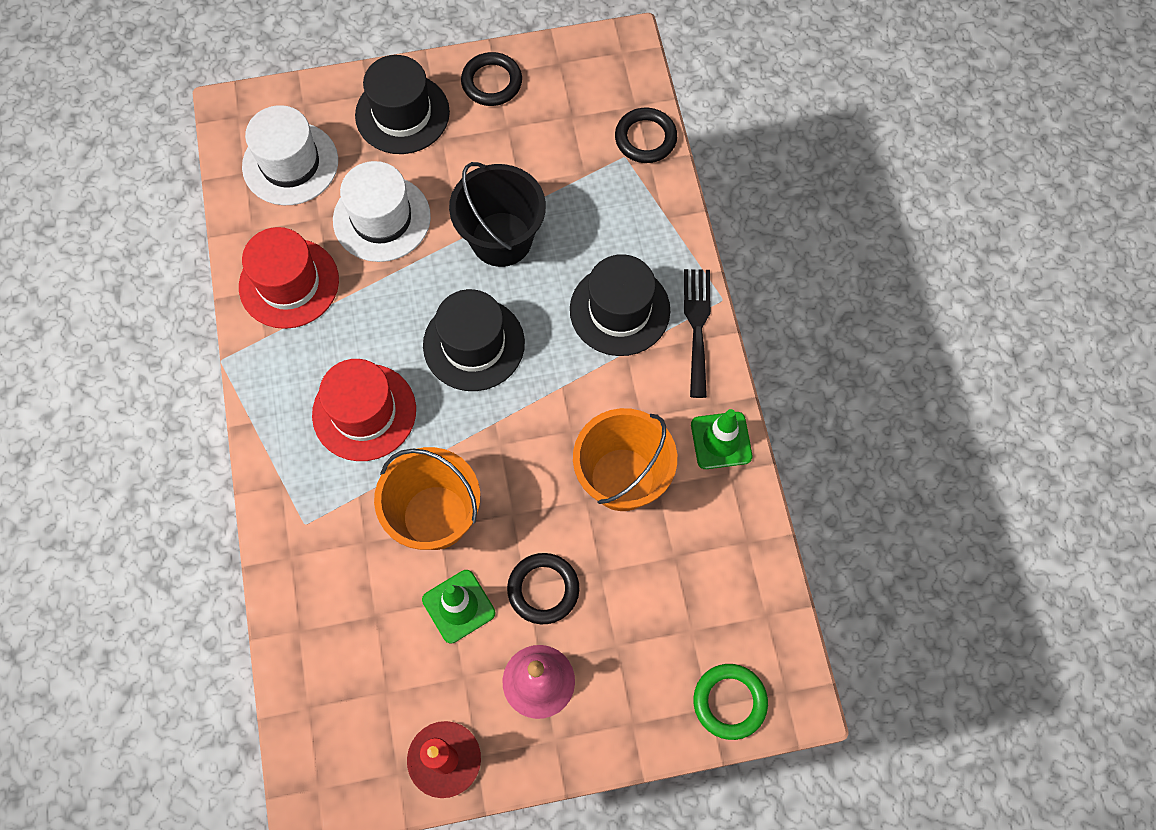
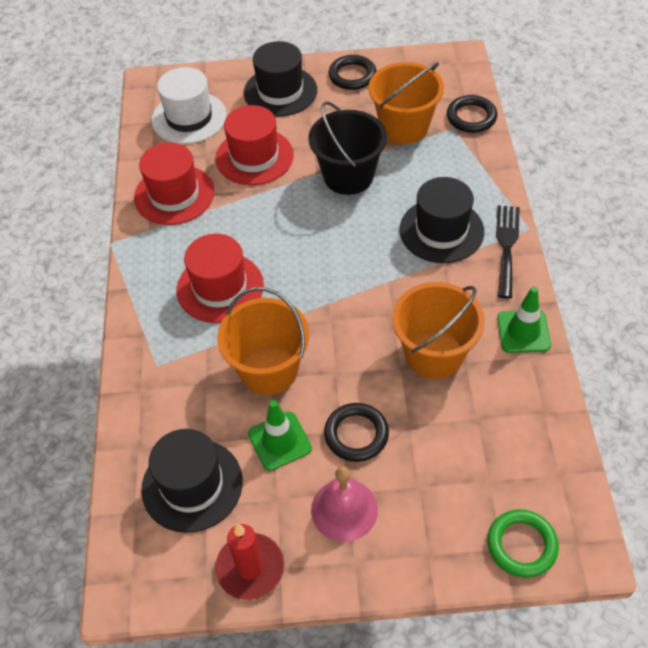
camera: 10 degrees right, 15 degrees down
(382, 218) = (254, 157): white hat -> red hat
(474, 344) = (317, 246): black hat -> black hat (192, 485)
(563, 159) = (404, 127): none -> orange bucket

